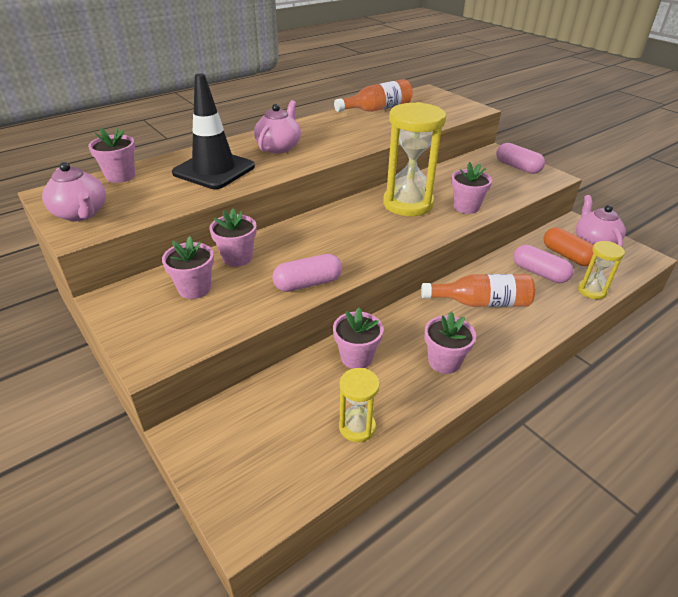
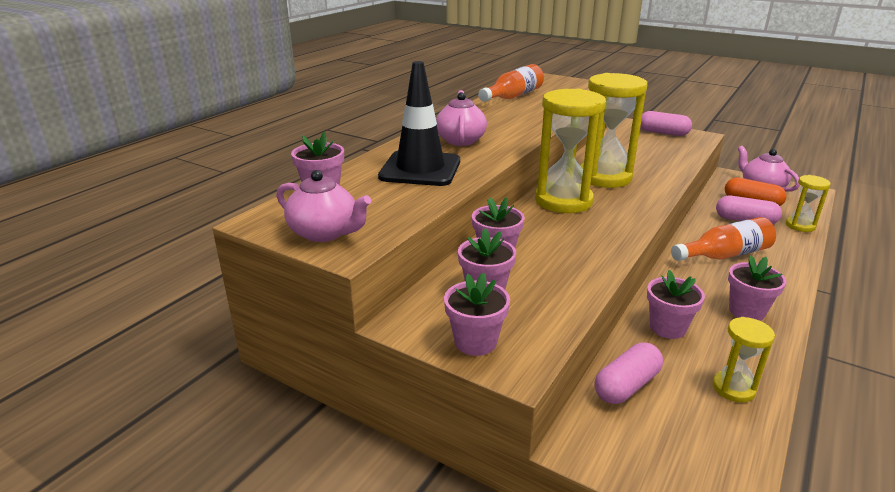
camera: 20 degrees left, 10 degrees down
(308, 283) = (593, 262): pink capsule -> pink capsule (626, 386)
(345, 220) = (563, 201): none -> yellow hourglass
(466, 207) = (658, 171): pink flower pot -> pink flower pot (475, 342)

